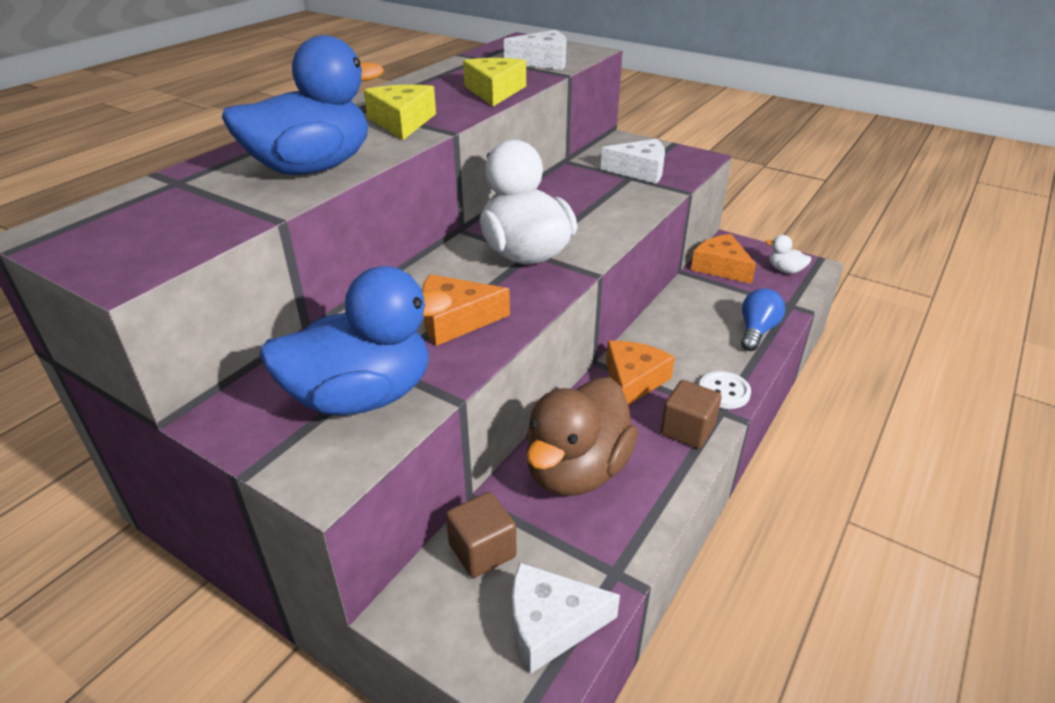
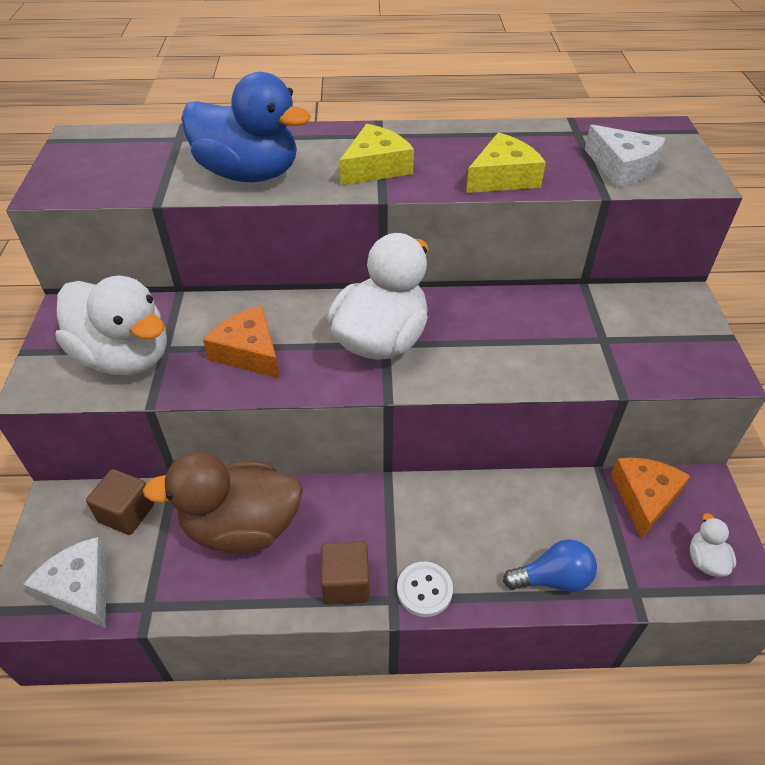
camera: 55 degrees right, 10 degrees up
(362, 396) = (125, 357): blue duck -> white duck
(633, 380) = (384, 511): orange cheese -> none
(640, 170) = (627, 340): white cheese -> none

